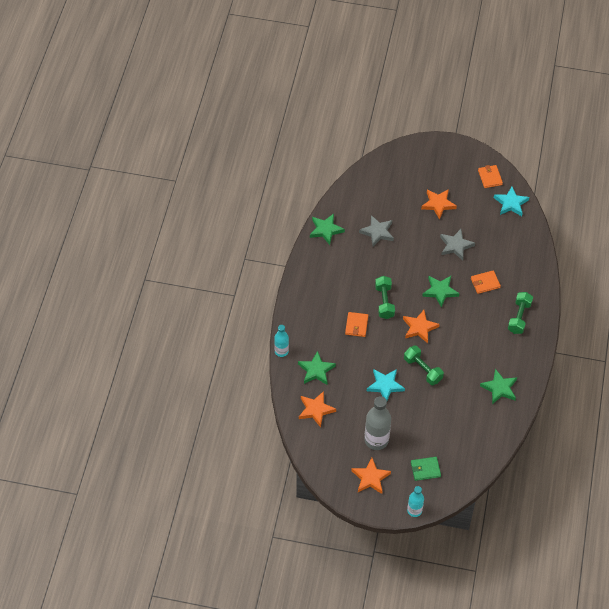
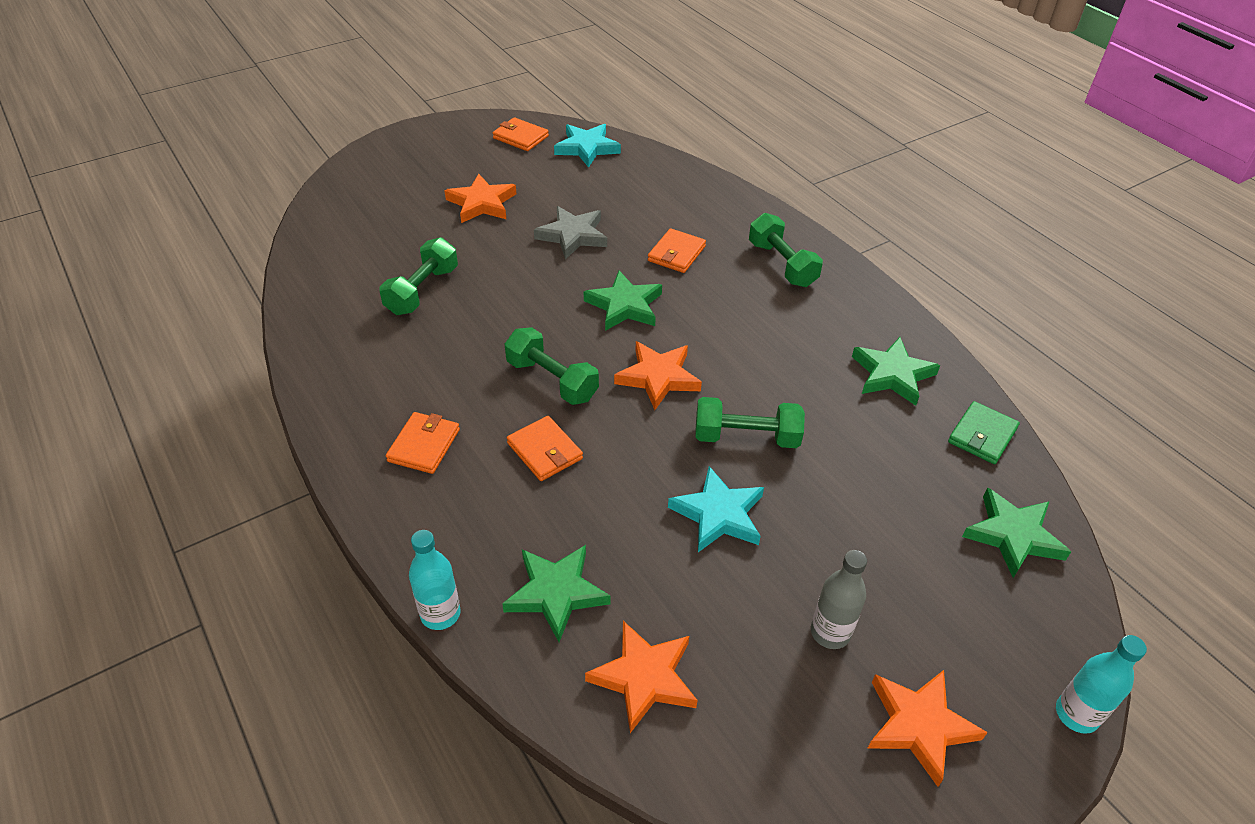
camera: 45 degrees left, 10 degrees down
(323, 295) = (424, 445): none -> orange wallet
(325, 230) = (320, 342): green star -> green star (1013, 536)
(376, 440) = (830, 632): grey bottle -> grey bottle, size x0.60
(377, 232) = (422, 291): grey star -> green dumbbell
(425, 469) = (979, 608): green wallet -> green wallet (982, 435)

